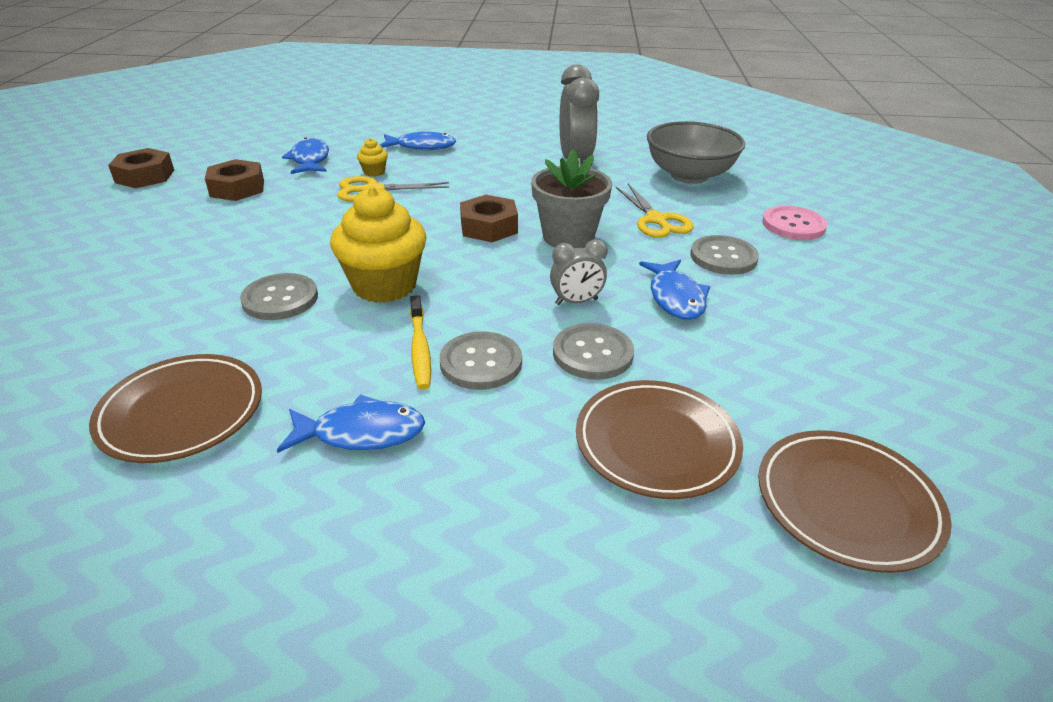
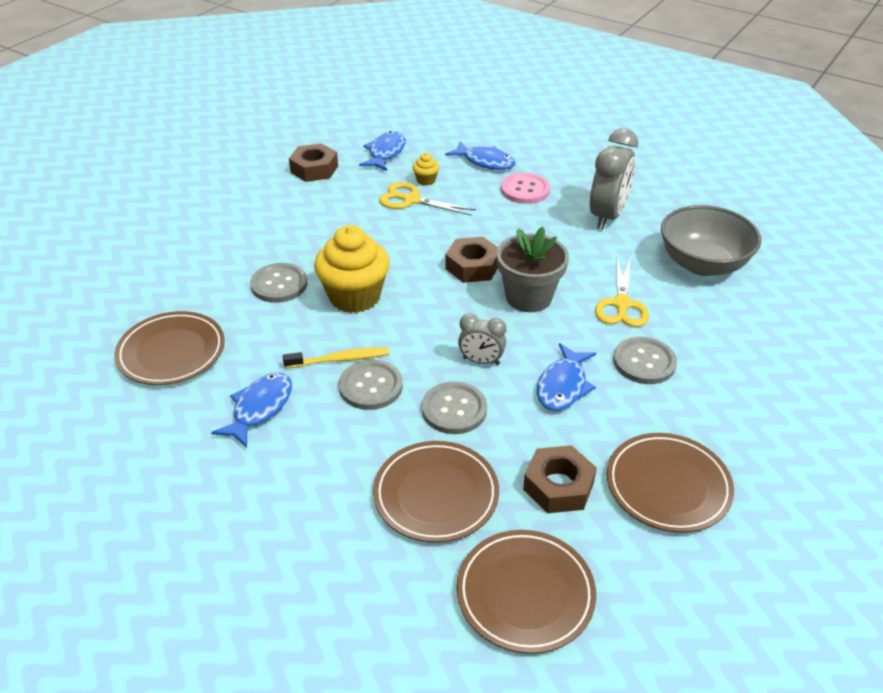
camera: 30 degrees right, 5 degrees up
(145, 176) = (259, 138): brown nut -> brown nut (558, 486)
(361, 433) = (260, 408): blue fish -> blue fish turned 90 degrees counterclockwise
(420, 348) = (339, 359): yellow toothbrush -> yellow toothbrush turned 120 degrees counterclockwise
(793, 225) = (748, 351): pink button -> pink button (525, 190)
(853, 347) = (668, 486): none -> brown plate

